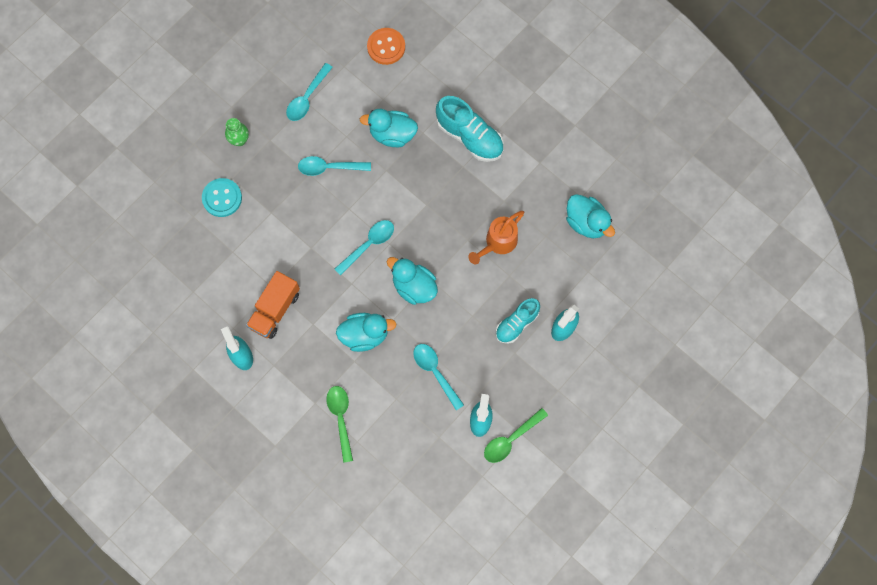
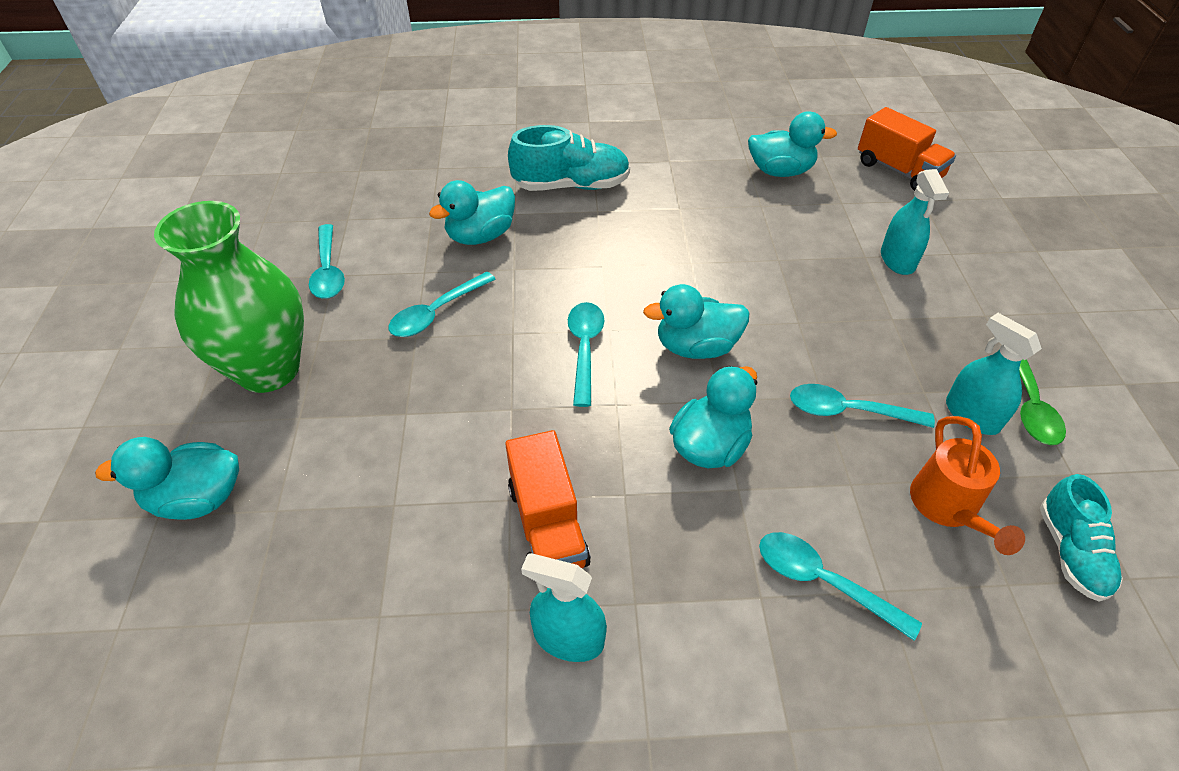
camera: 45 degrees left, 25 degrees down
(171, 186) = (198, 498): none -> turquoise duck
(222, 198) = (306, 451): turquoise button -> none
(239, 140) = (268, 369): green vase -> green vase, size x2.49
(340, 418) = (822, 581): green spoon -> turquoise spoon
(386, 47) = (382, 177): orange button -> none
(498, 243) = (725, 242): orange watering can -> orange watering can (947, 508)
(516, 324) = (852, 292): turquoise shoe -> turquoise shoe (1070, 552)
(649, 279) = (898, 170): none -> orange truck

